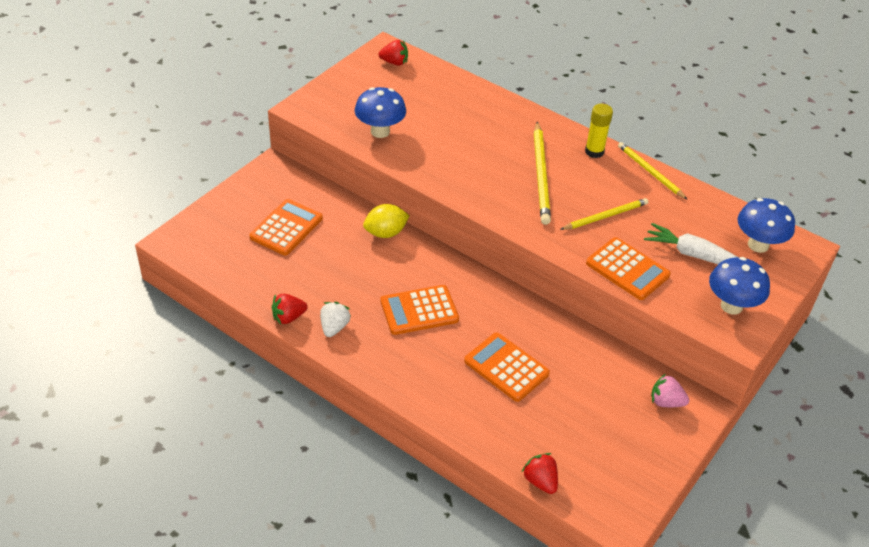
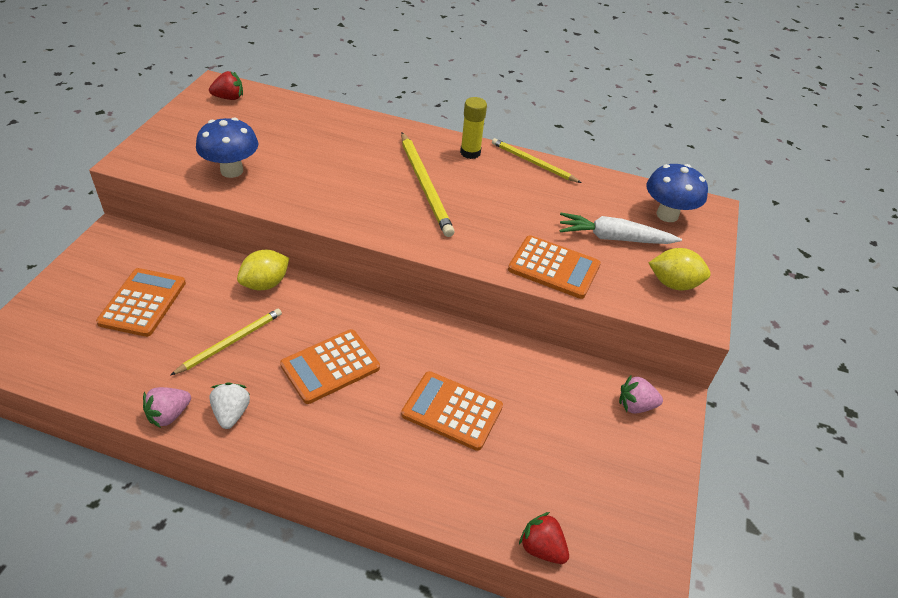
camera: 20 degrees left, 0 degrees up
(288, 317) = (169, 415): red strawberry -> pink strawberry
(605, 216) = (508, 216): yellow pencil -> yellow pencil (231, 342)
(731, 306) = (673, 284): blue mushroom -> yellow lemon

